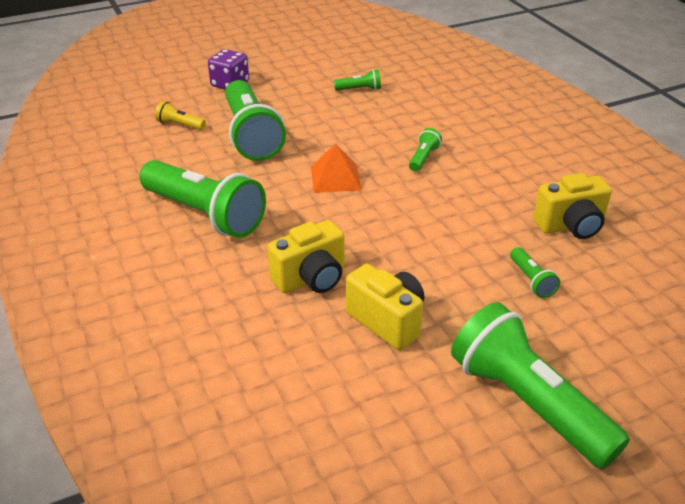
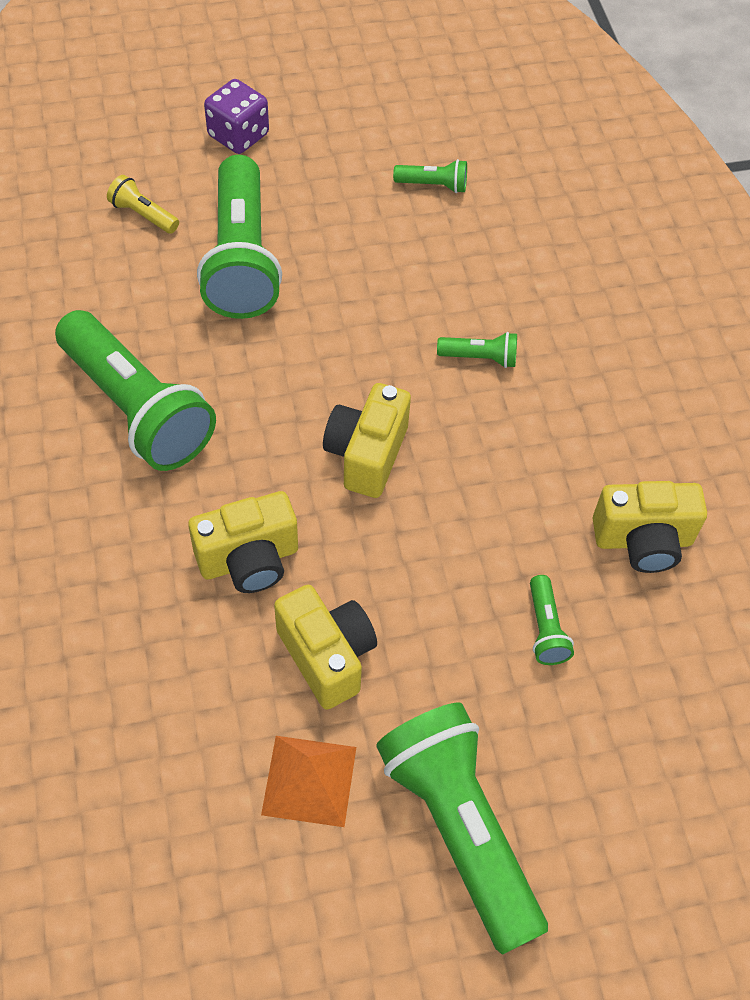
camera: 10 degrees right, 20 degrees up
(335, 178) = (338, 373): orange pyramid -> orange pyramid (309, 780)
(370, 213) = (366, 455): none -> yellow camera
(423, 158) = (480, 358): green flashlight -> green flashlight turned 60 degrees clockwise

